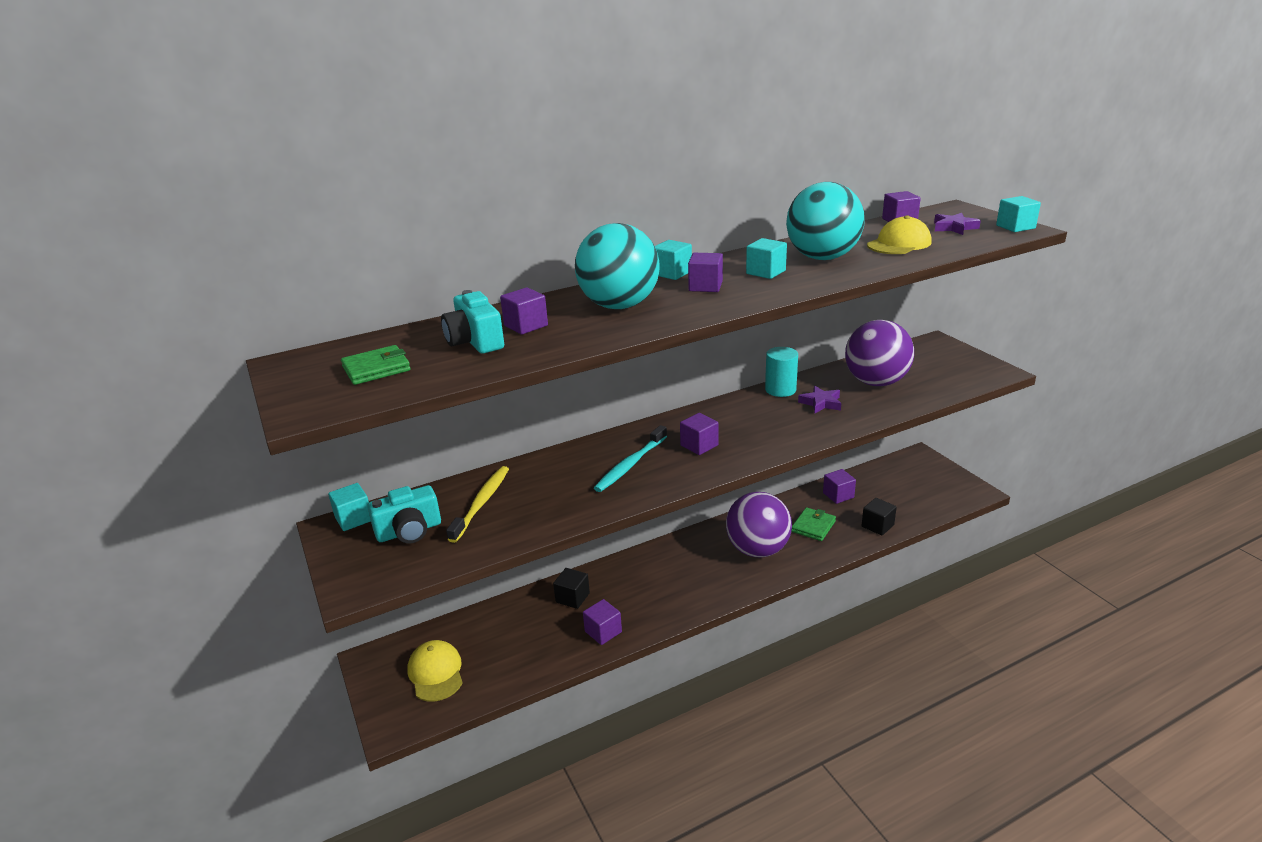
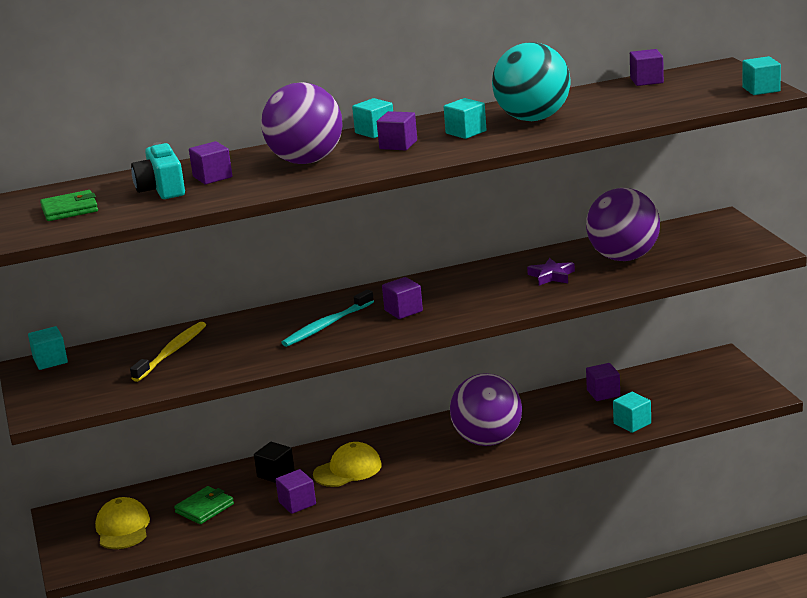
camera: 10 degrees right, 5 degrees down
(409, 531) = (98, 372): turquoise camera -> none
(619, 306) = (306, 161): turquoise ball -> purple ball
(780, 390) = (516, 262): turquoise cylinder -> none
(813, 526) = (560, 421): green wallet -> green wallet (204, 508)
(877, 526) = (632, 423): black cube -> turquoise cube
(899, 244) = (622, 105): yellow cap -> yellow cap (348, 470)
(954, 227) = (696, 89): purple star -> none

